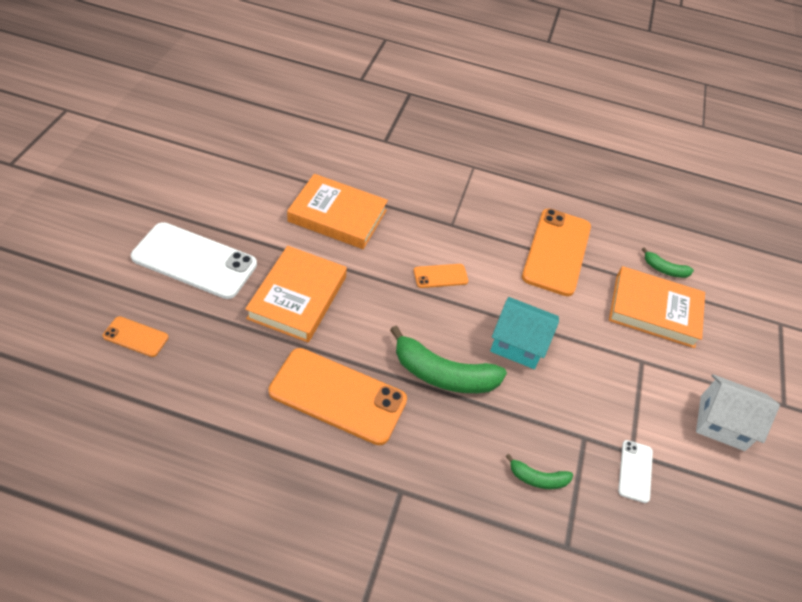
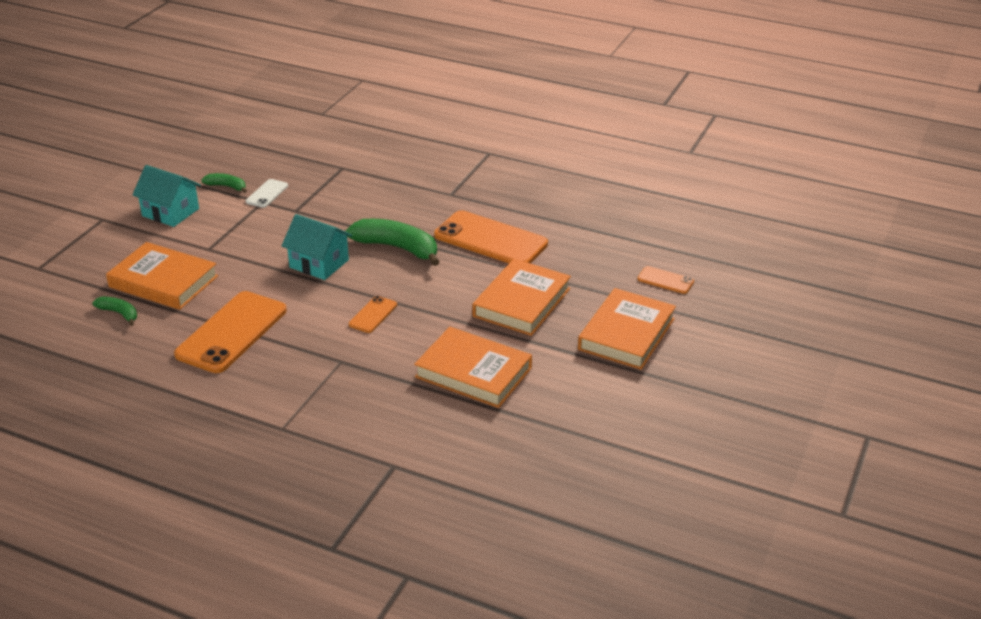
camera: 165 degrees left, 15 degrees down
(194, 261) = (626, 334): white phone -> orange book
(440, 276) = (373, 315): orange phone -> orange phone turned 60 degrees counterclockwise
(537, 478) = (346, 194): green banana -> green banana (227, 186)
(722, 423) = (170, 212): white house -> turquoise house

